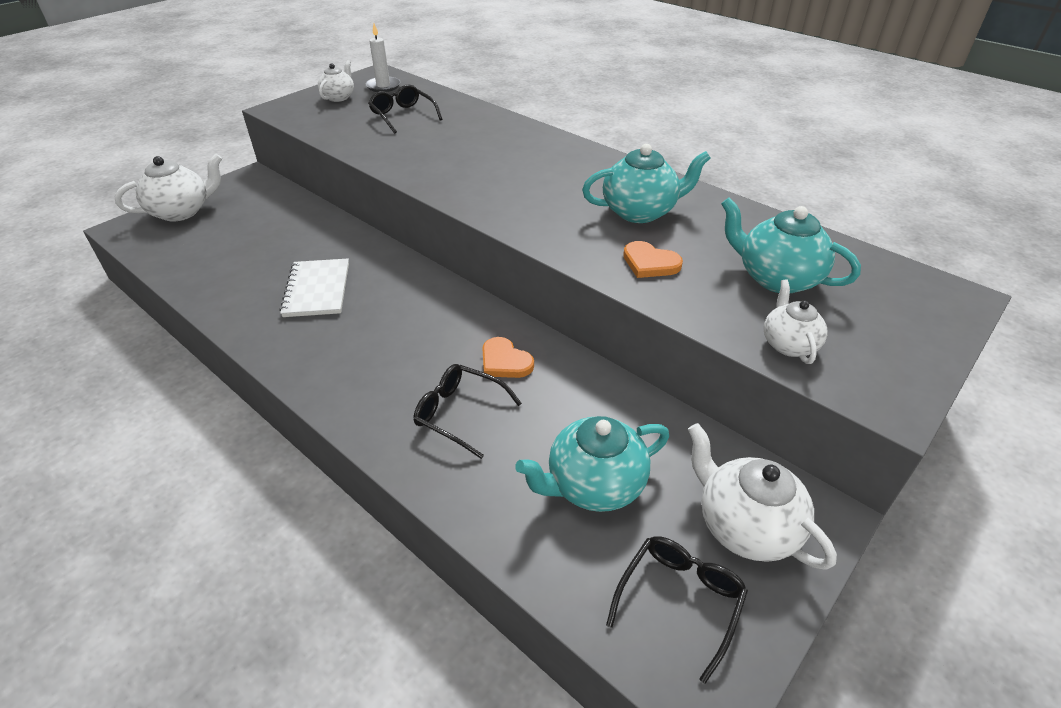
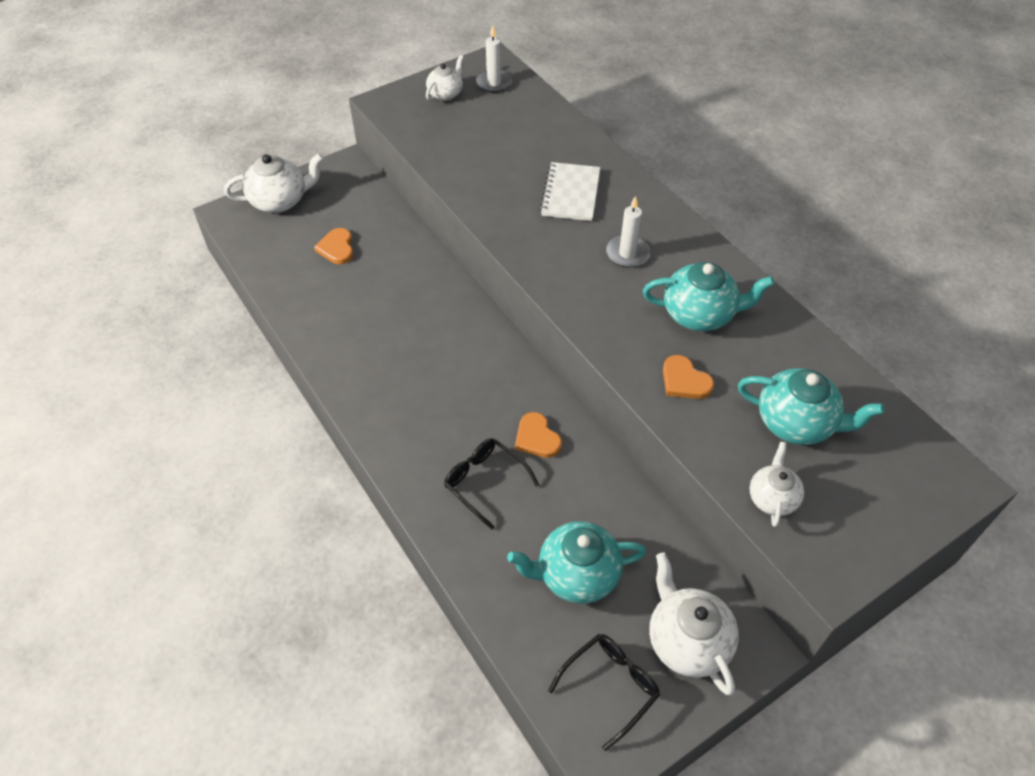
camera: 15 degrees right, 10 degrees up
(249, 239) = (337, 248): none -> orange heart
(317, 289) = (389, 322): white notebook -> white notebook (570, 193)
(403, 116) = (504, 134): black glasses -> none
(551, 179) = (627, 254): none -> white candle
(776, 278) = (796, 423): turquoise teapot -> turquoise teapot turned 150 degrees clockwise

